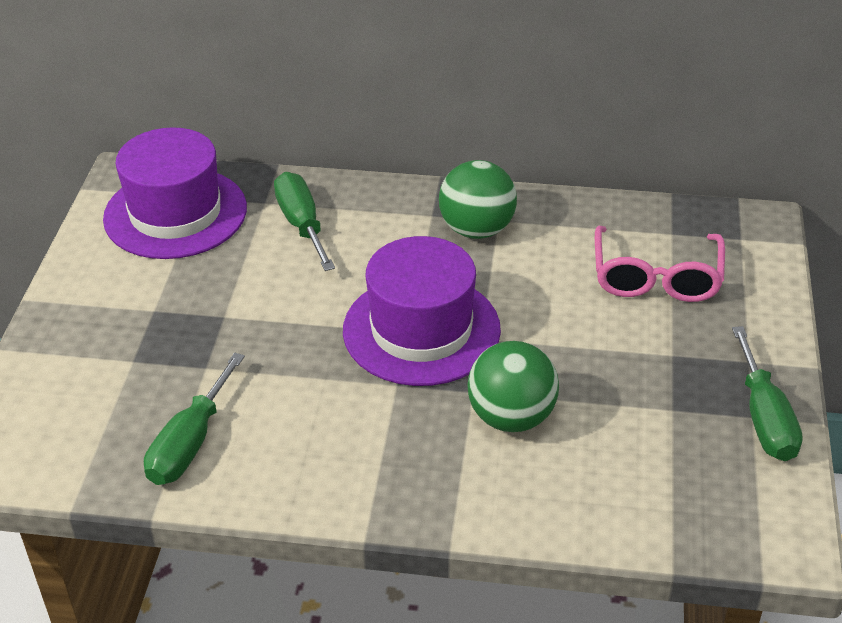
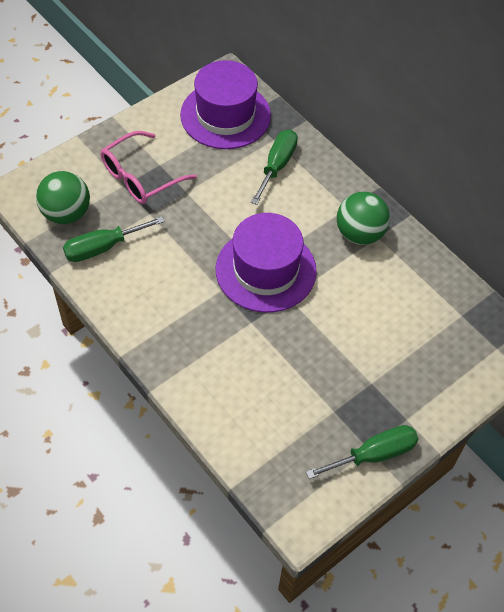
camera: 40 degrees right, 15 degrees up
(511, 417) = (252, 350): green ball -> green ball (66, 214)
(656, 278) = (419, 334): pink glasses -> pink glasses (140, 177)
(764, 418) = (374, 454): green screwdriver -> green screwdriver turned 150 degrees counterclockwise

